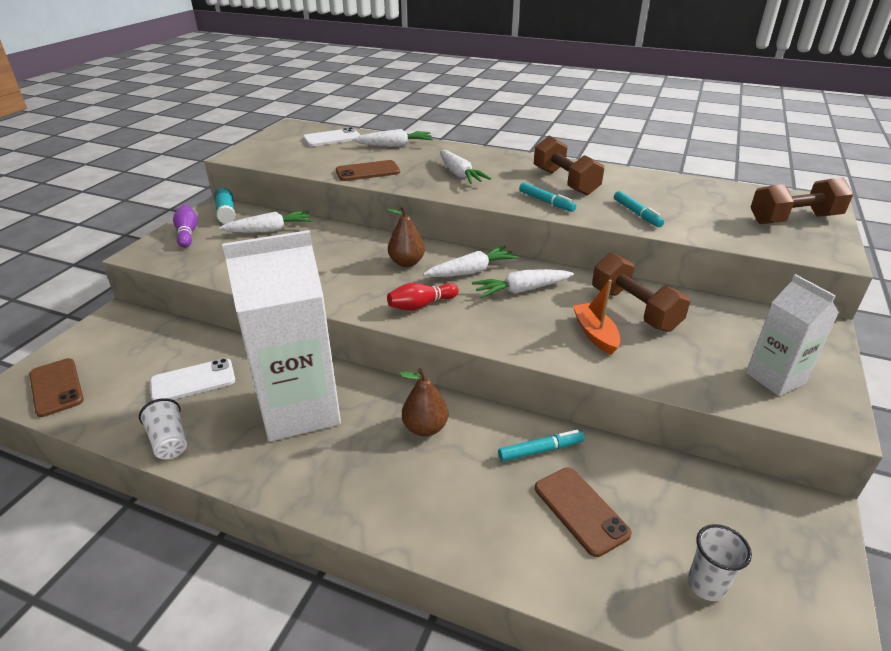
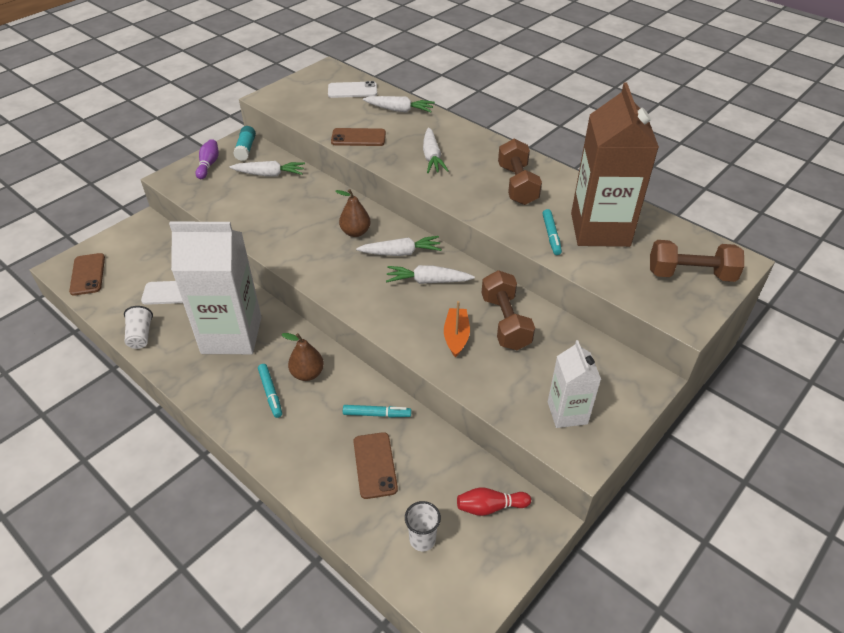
camera: 20 degrees right, 10 degrees up
(421, 305) = (342, 276): red bowling pin -> red bowling pin (490, 507)
(546, 202) = (483, 205): turquoise marker -> turquoise marker (270, 393)
(677, 201) = (600, 229): none -> brown carton

